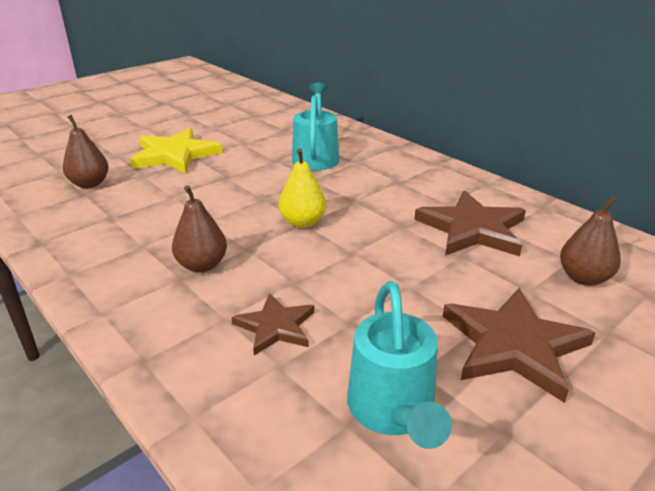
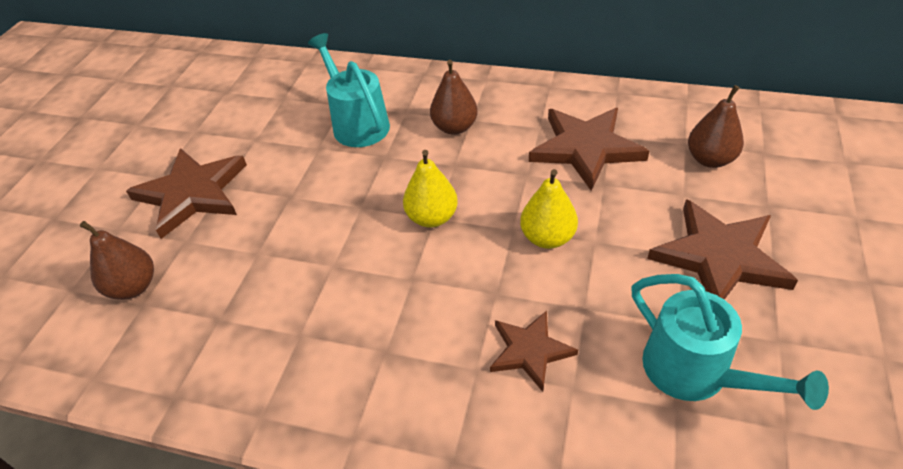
camera: 30 degrees left, 15 degrees up
(175, 155) = (192, 193): yellow star -> brown star
(202, 265) = (390, 324): brown pear -> brown pear (454, 127)
(373, 268) = (547, 238): none -> yellow pear

